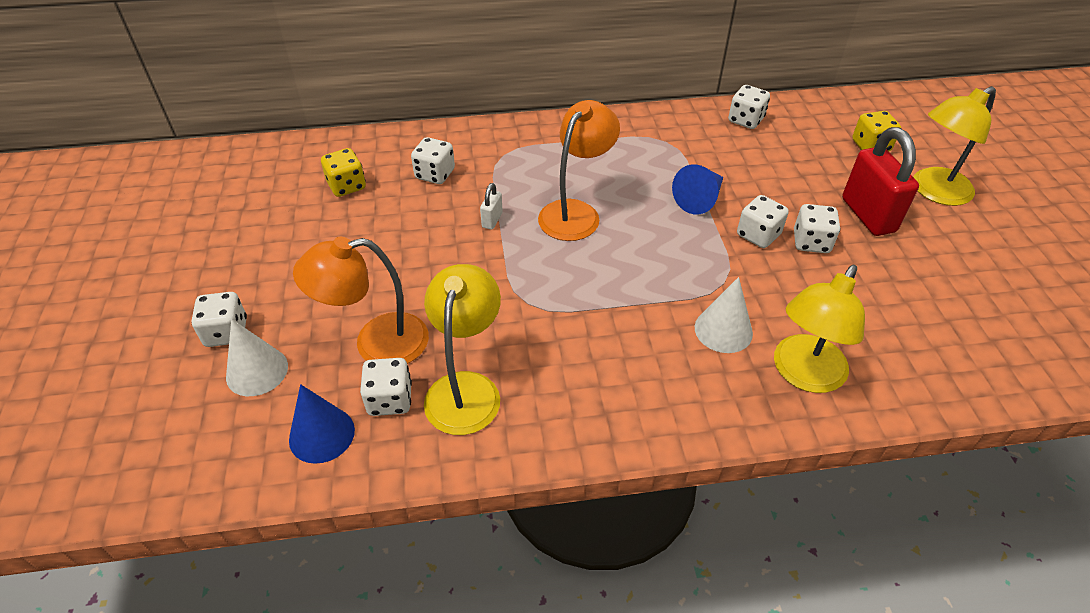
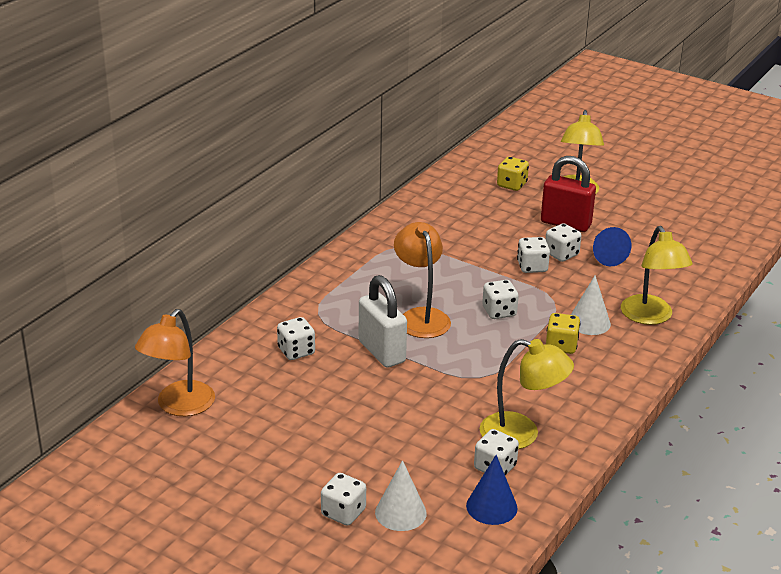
camera: 50 degrees left, 15 degrees down
(347, 186) = (251, 395): yellow dice -> yellow dice (561, 346)
(376, 343) = (438, 452): orange lamp -> orange lamp (179, 406)
(466, 388) = (521, 434): yellow lamp -> yellow lamp turned 150 degrees clockwise
(492, 220) = (381, 352): white padlock -> white padlock, size x2.25
(700, 199) = (473, 267): blue cone -> blue cone (606, 255)
(745, 120) = (424, 207): white dice -> white dice (499, 312)

